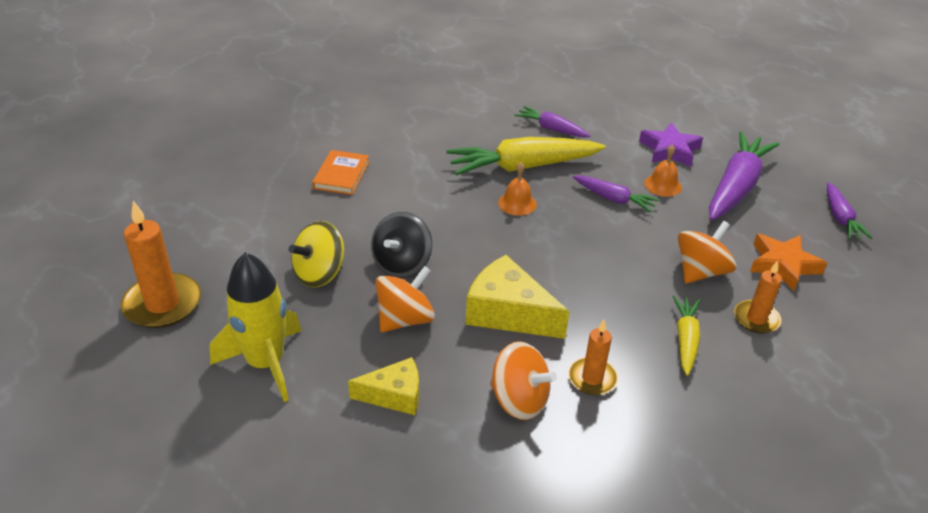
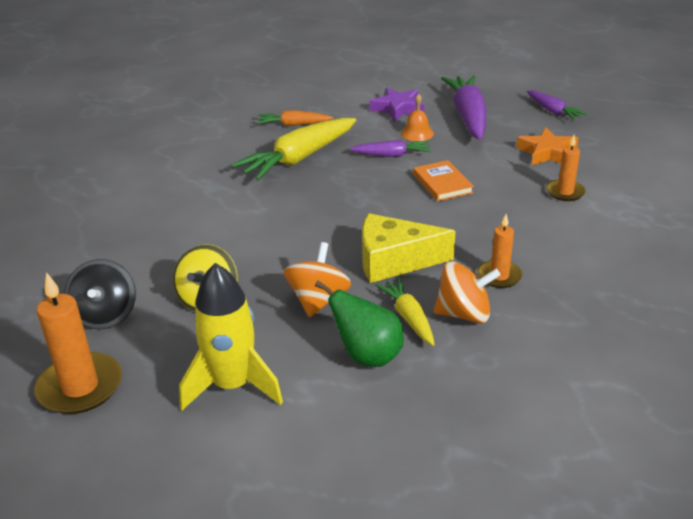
camera: 30 degrees left, 5 degrees down
(341, 175) = (147, 220): orange book -> orange book (442, 183)
(394, 395) = (367, 356): yellow cheese -> green pear
(402, 264) = (273, 263): black spinning top -> black spinning top (105, 315)
(517, 203) = (321, 185): orange bell -> none
(551, 129) = (293, 125): purple carrot -> orange carrot
(685, 339) = (534, 224): yellow carrot -> yellow carrot (408, 317)
(700, 272) = (500, 178): orange spinning top -> none

